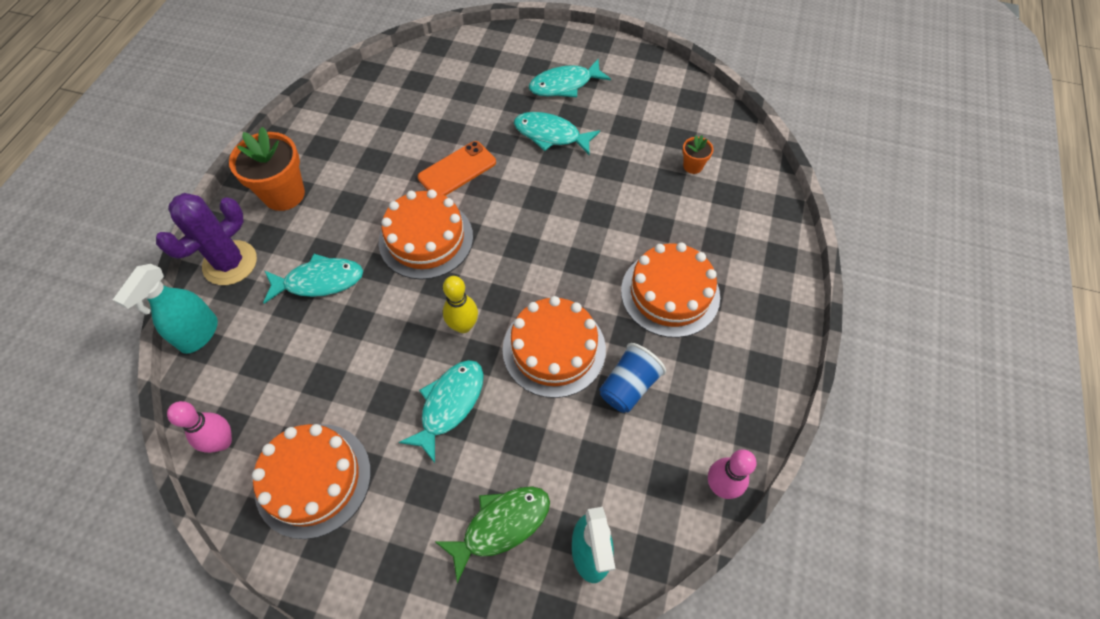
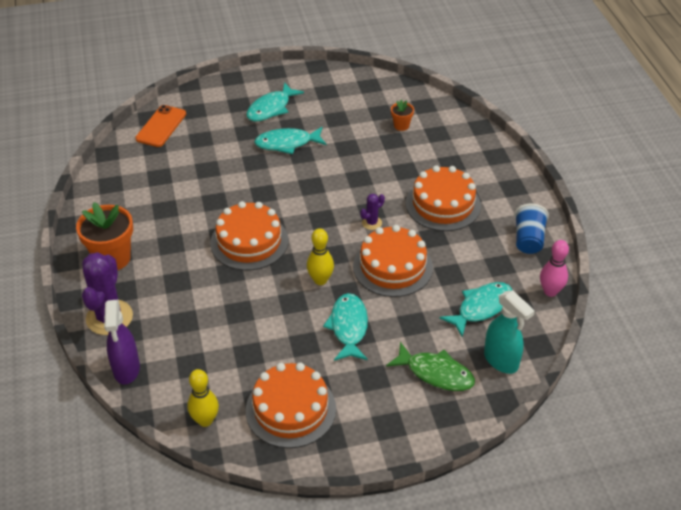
camera: 30 degrees left, 15 degrees down
(199, 334) = (126, 370): turquoise spray bottle -> purple spray bottle
(222, 442) = (205, 420): pink bowling pin -> yellow bowling pin
(319, 281) = (191, 299): turquoise fish -> turquoise fish (481, 308)
(457, 170) = (236, 191): orange phone -> orange phone (161, 126)
(501, 525) = (436, 373): green fish -> green fish turned 90 degrees clockwise
(571, 278) = (372, 223): none -> purple cactus
(628, 386) = (456, 266): blue cup -> blue cup (528, 239)

